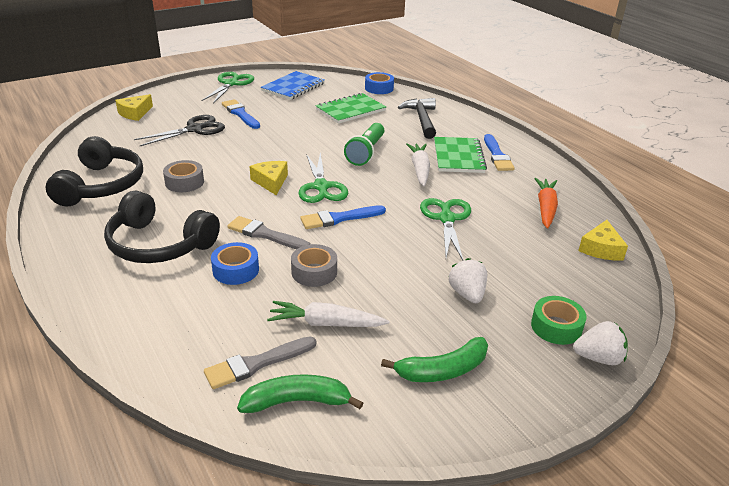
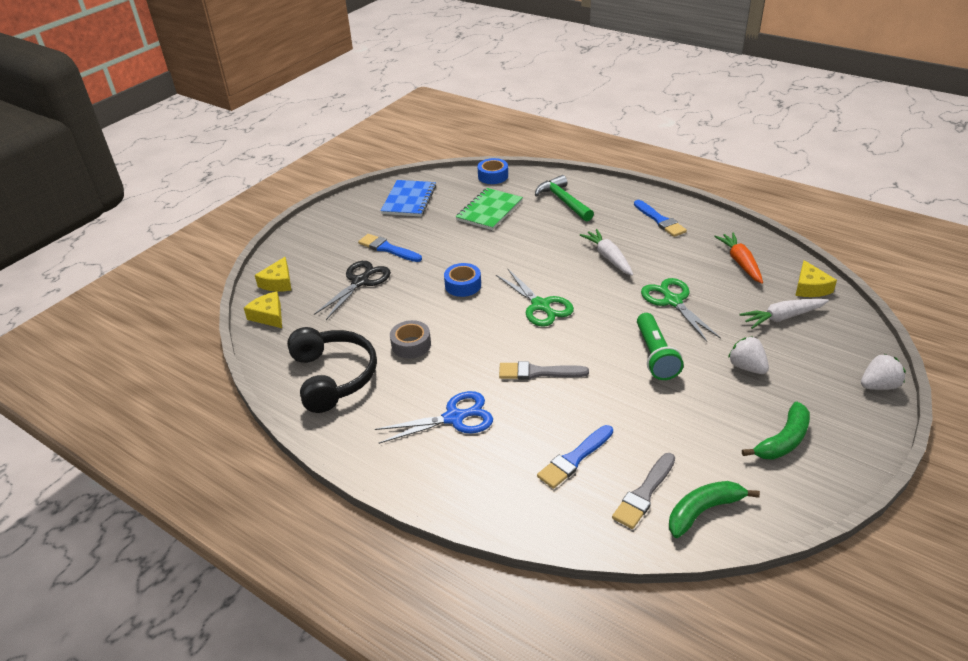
camera: 20 degrees left, 5 degrees up
(159, 244) = (454, 418): black headphones -> blue scissors
(231, 84) = (342, 215): green scissors -> none
(236, 270) = (546, 417): blue tape -> blue tape (463, 285)
(271, 182) = (491, 316): yellow cheese -> yellow cheese (268, 316)
(314, 272) = (612, 393): grey tape -> none
(326, 323) = (664, 436): white carrot -> white carrot (782, 317)
(339, 218) = (585, 333): blue brush -> blue brush (574, 459)
(366, 152) = (546, 255): green flashlight -> green flashlight (655, 355)
(421, 119) = (563, 201): black hammer -> green hammer
(458, 157) = (629, 233): green notebook -> none
(556, 327) = (831, 371): green tape -> none

